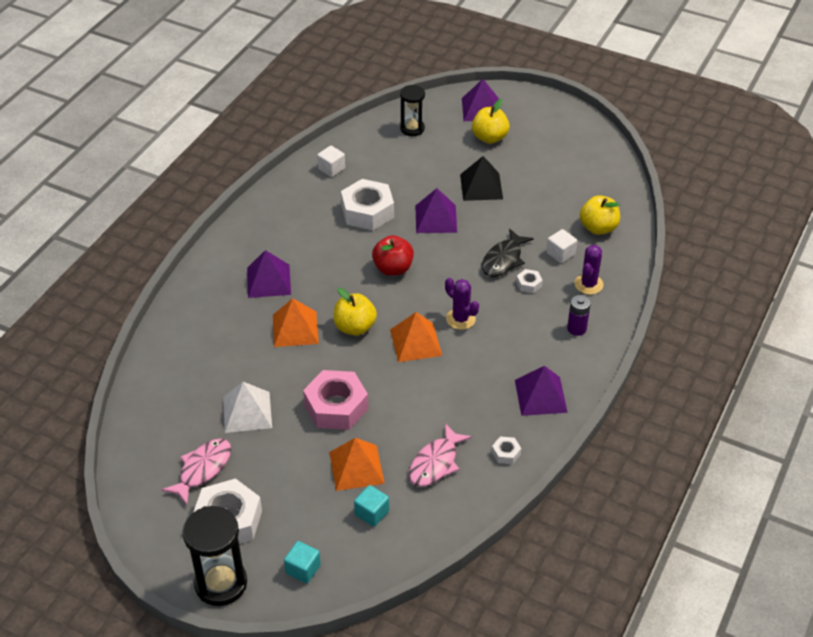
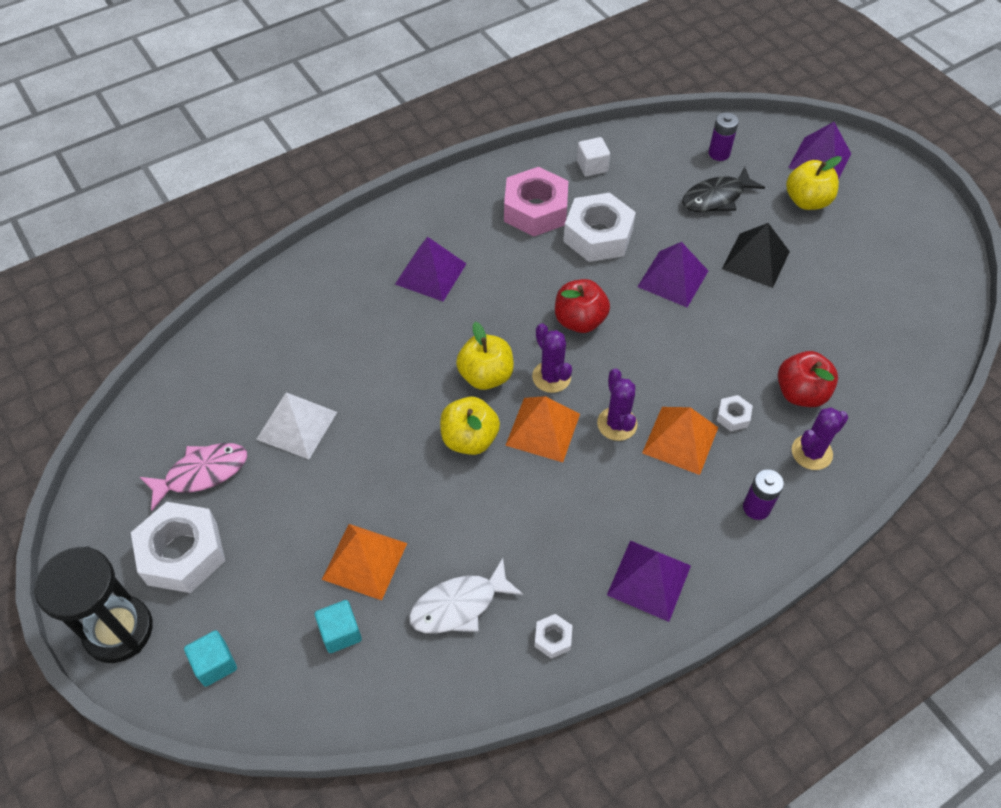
camera: 30 degrees right, 10 degrees up
(295, 329) = (419, 346): orange pyramid -> orange pyramid (680, 440)
(336, 407) = (396, 468): pink nut -> pink nut (535, 210)
(399, 310) = (551, 377): none -> purple cactus
(412, 129) = (719, 153): black hourglass -> purple battery
(436, 463) = (459, 605): pink fish -> white fish
(503, 260) = (721, 369): black fish -> black fish (716, 198)
(560, 254) = (800, 393): white cube -> red apple
(598, 228) = (874, 379): yellow apple -> yellow apple (469, 439)

